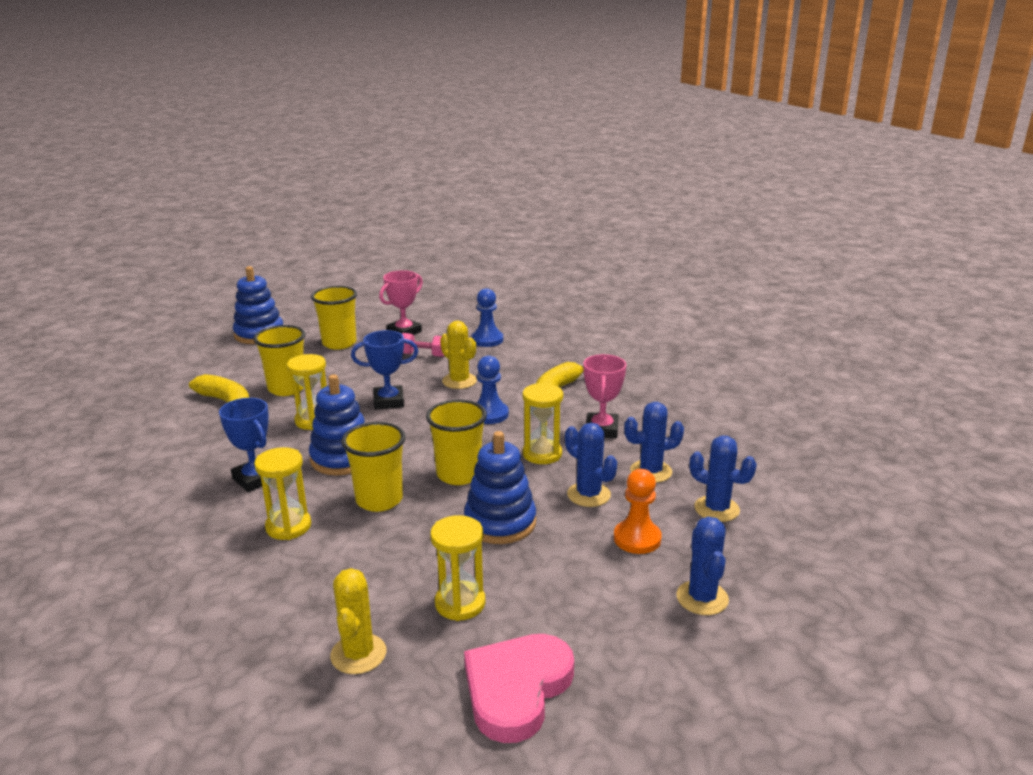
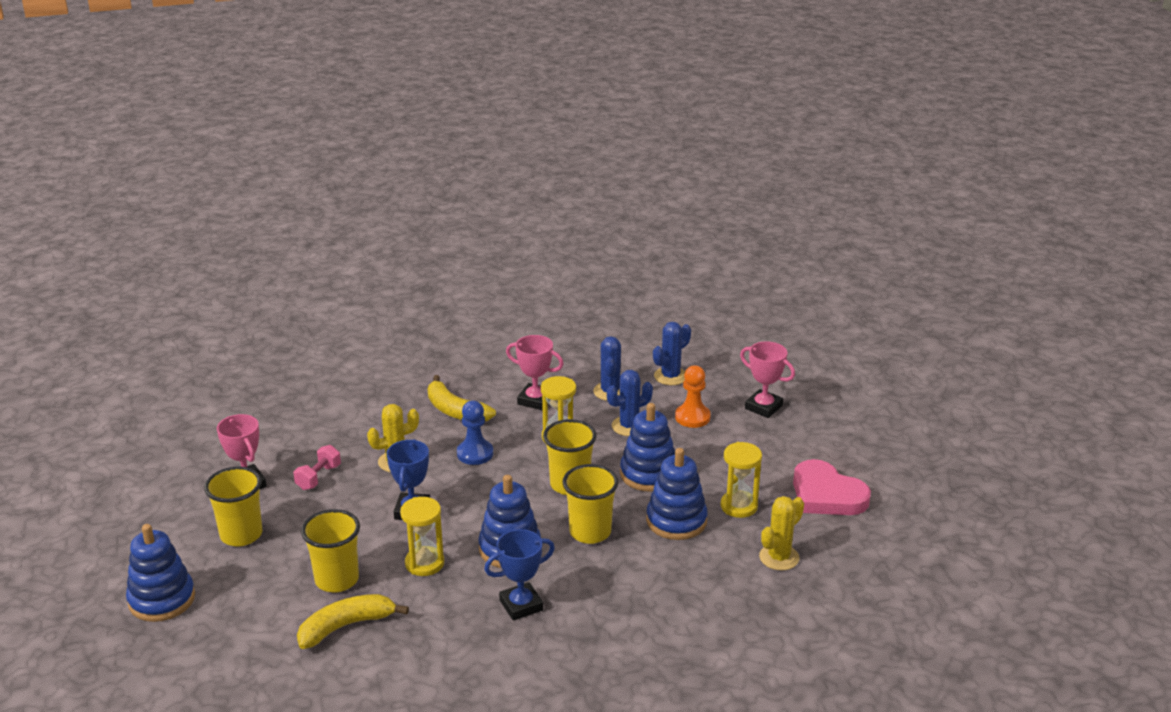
camera: 75 degrees left, 5 degrees up
(288, 526) = (609, 586): yellow hourglass -> none
(358, 654) = (779, 557): yellow cactus -> yellow cactus turned 60 degrees counterclockwise
(415, 556) = (676, 521): none -> blue stacking toy
(487, 340) = (311, 431): blue pawn -> none
(702, 598) = (763, 407): blue cactus -> pink trophy

